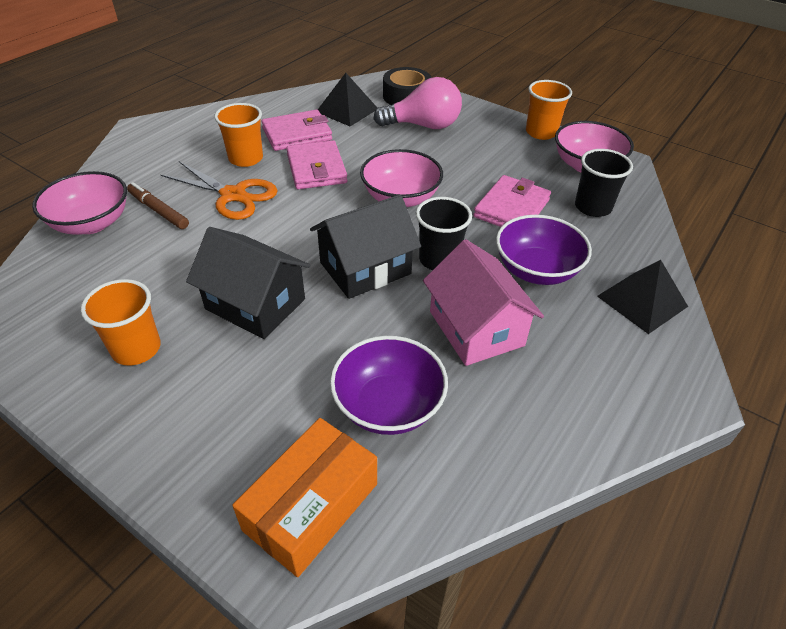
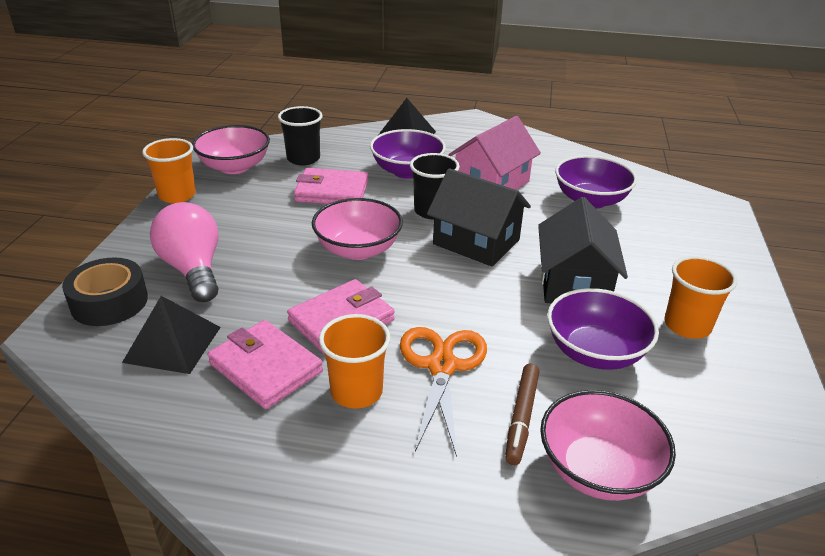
camera: 115 degrees left, 10 degrees down
(171, 272) = (595, 352): none -> purple bowl
(311, 506) = (681, 207): orange box -> none

